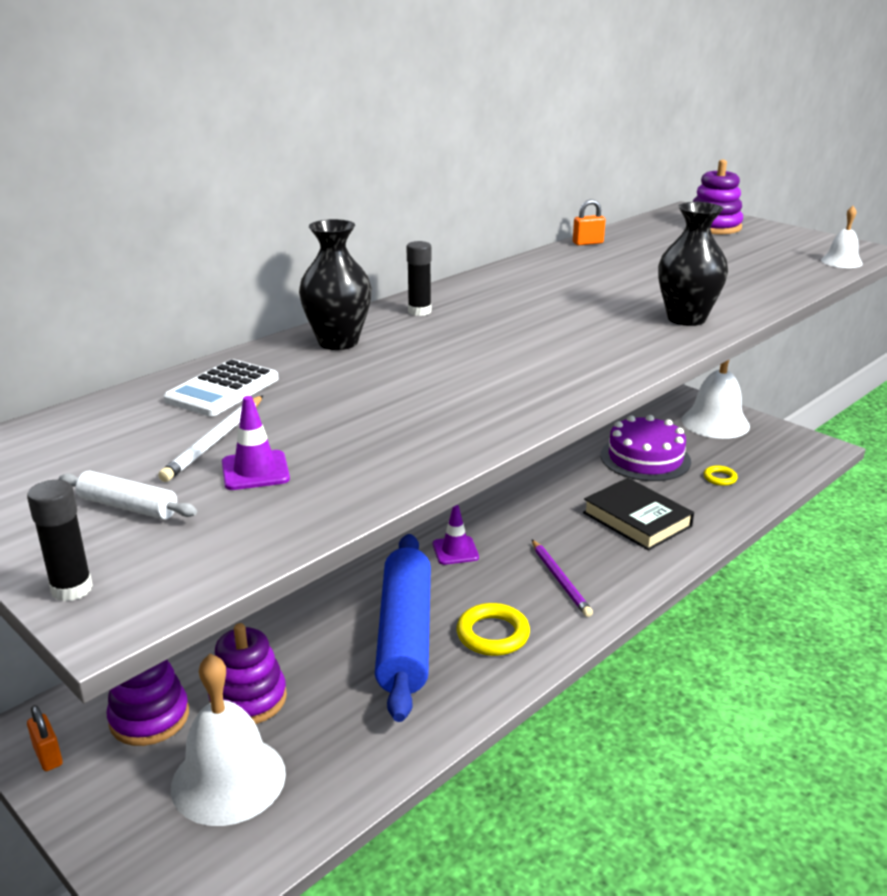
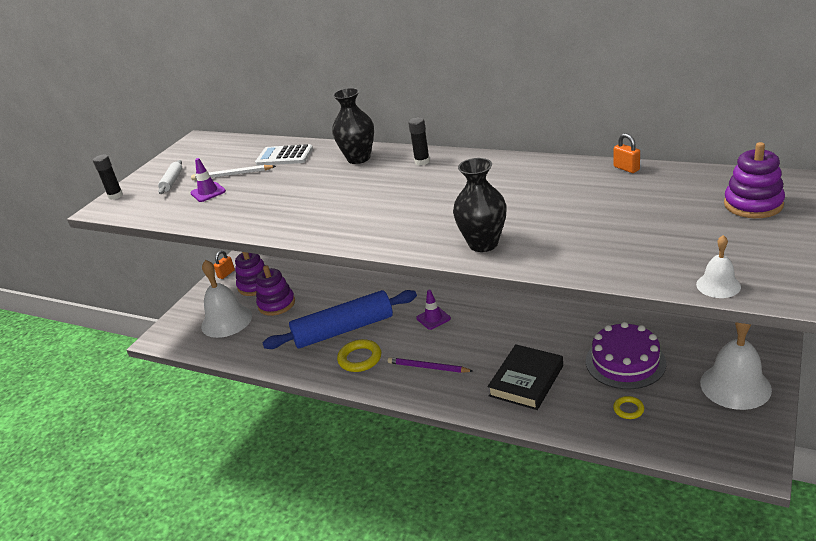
camera: 75 degrees right, 5 degrees up
(560, 580) = (428, 367): purple pencil -> purple pencil turned 60 degrees clockwise

